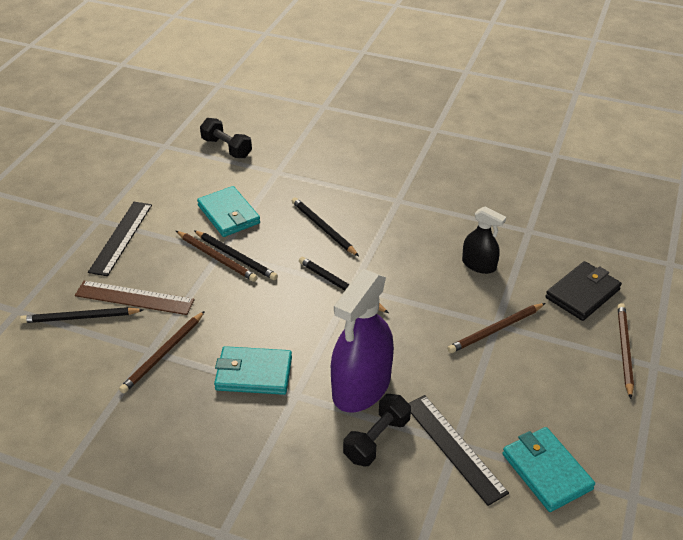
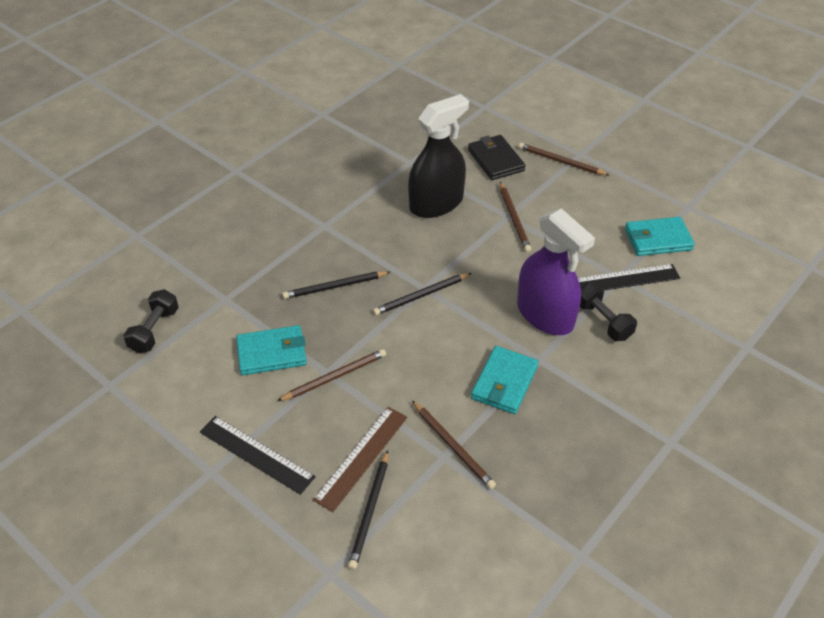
camera: 70 degrees left, 5 degrees up
(226, 148) = (154, 330): black dumbbell -> black dumbbell turned 45 degrees counterclockwise
(236, 257) = (341, 361): black pencil -> none
(479, 265) = (436, 203): black spray bottle -> black spray bottle, size x1.86

